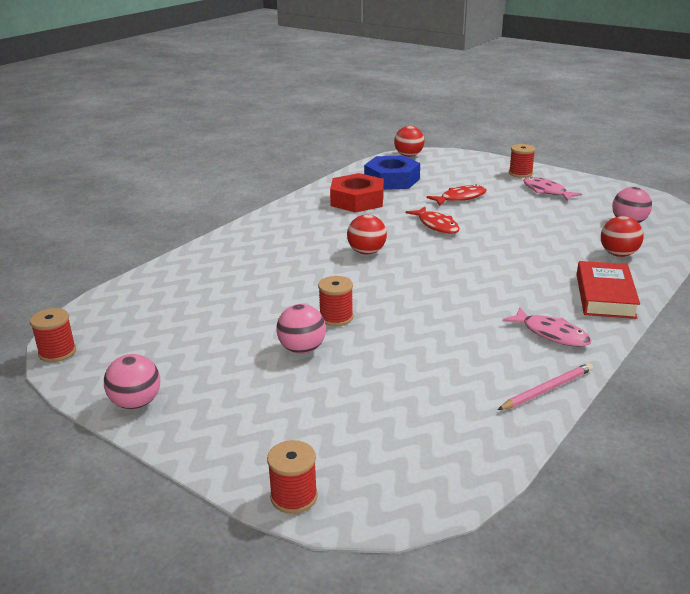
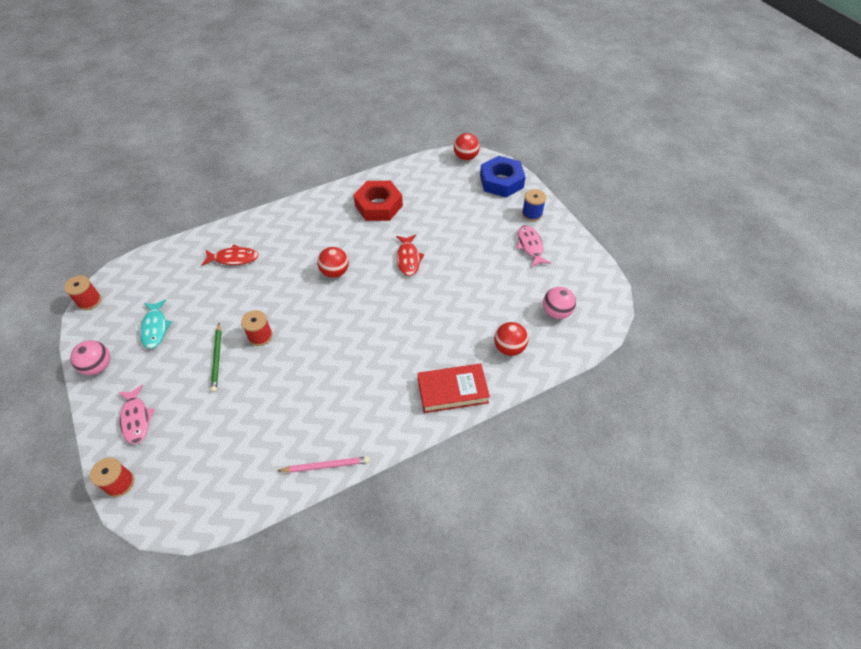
camera: 25 degrees right, 25 degrees up
(185, 348) = (155, 328): none -> turquoise fish
(302, 349) = (217, 358): pink ball -> green pencil
(392, 180) = (425, 187): blue nut -> blue nut (501, 181)
(460, 198) = (456, 230): red fish -> red fish (234, 258)
(520, 173) = (532, 214): red spool -> blue spool
(551, 334) = (378, 414): pink fish -> pink fish (136, 419)
(605, 296) = (452, 391): red book -> red book turned 45 degrees clockwise

